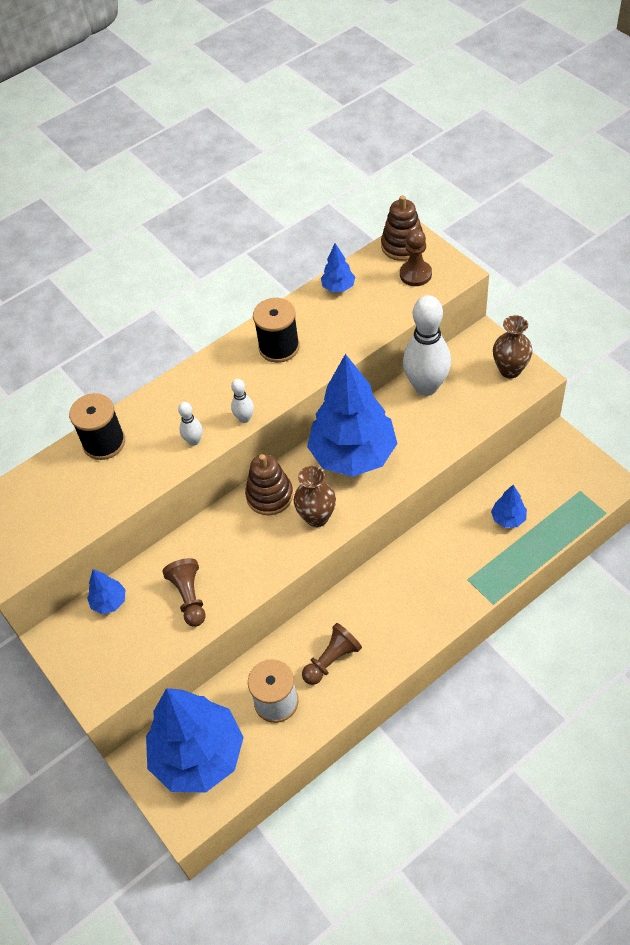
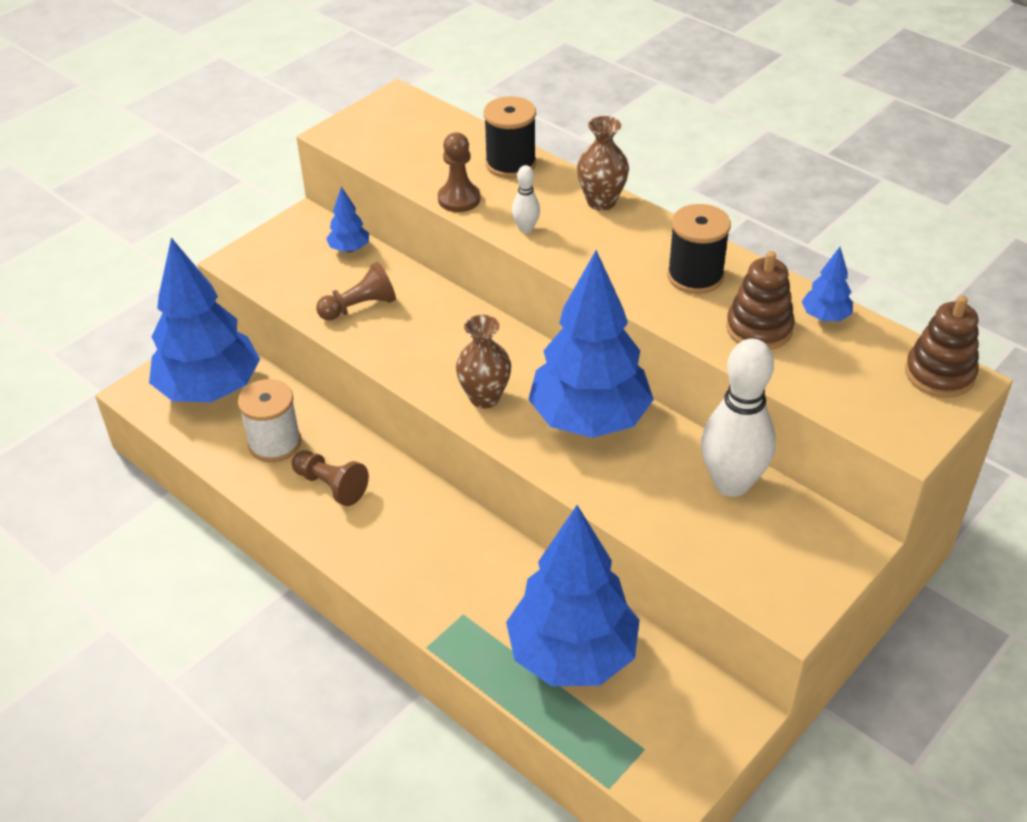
camera: 75 degrees right, 10 degrees down
(244, 418) = (569, 264): white bowling pin -> none
(269, 495) = (510, 351): brown stacking toy -> brown stacking toy (759, 328)
(415, 274) = (884, 394): brown pawn -> brown pawn (459, 199)
(508, 519) = (572, 655): blue tree -> blue tree, size x2.45
(510, 370) = (796, 581): brown vase -> brown vase (601, 202)

